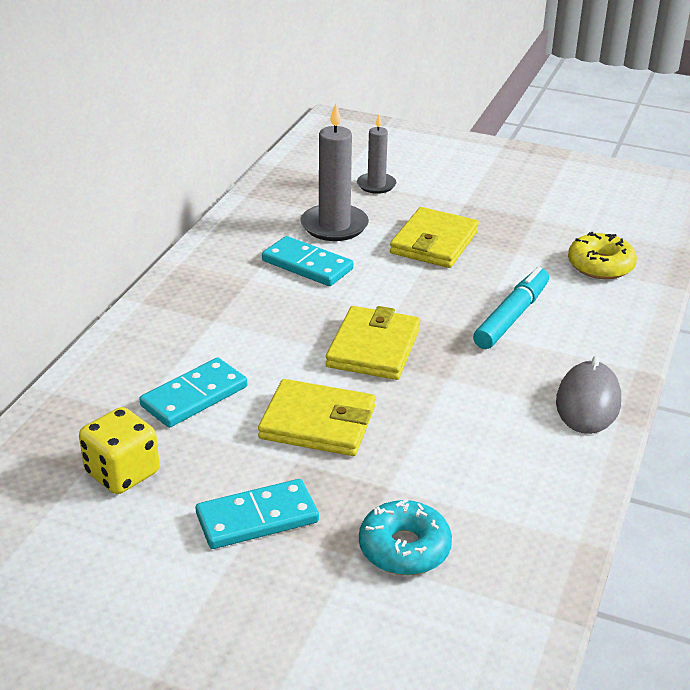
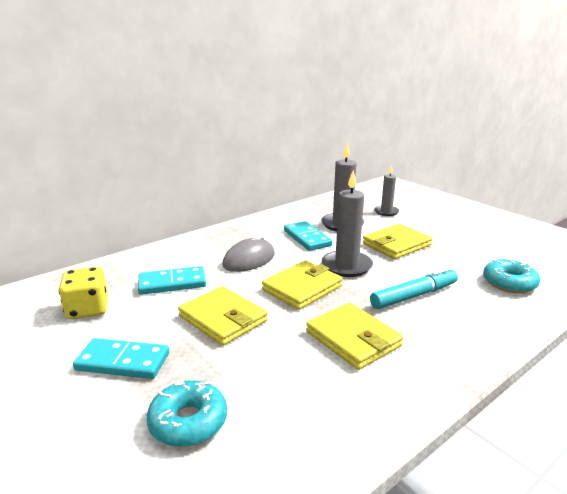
camera: 30 degrees right, 10 degrees down
(399, 297) = (346, 266): none -> grey candle
(489, 396) = (353, 339): none -> yellow wallet
(588, 402) = (428, 368): grey mouse -> grey mouse (249, 260)
(600, 265) = (509, 283): yellow donut -> turquoise donut

